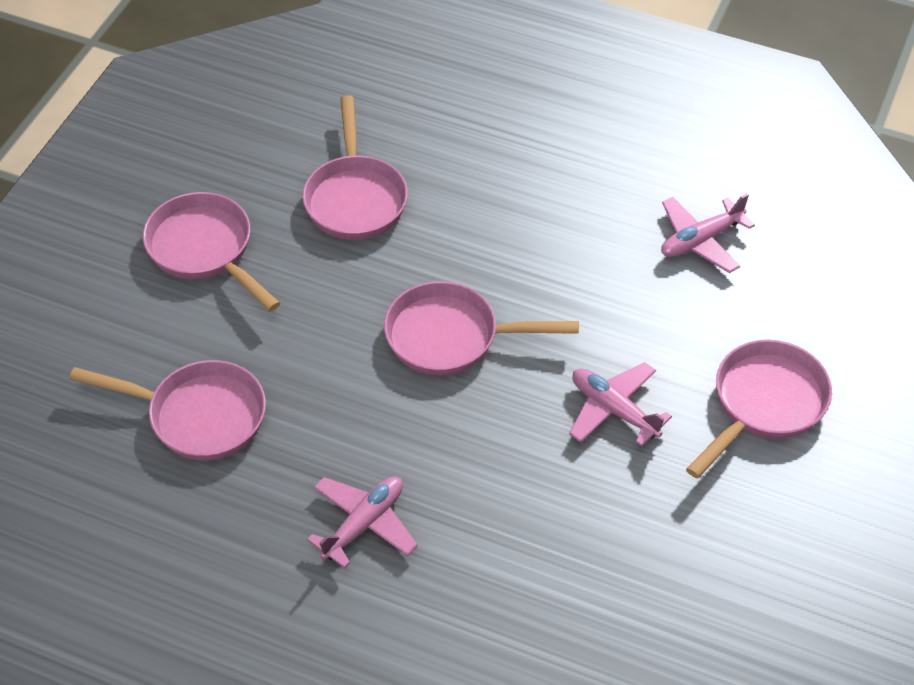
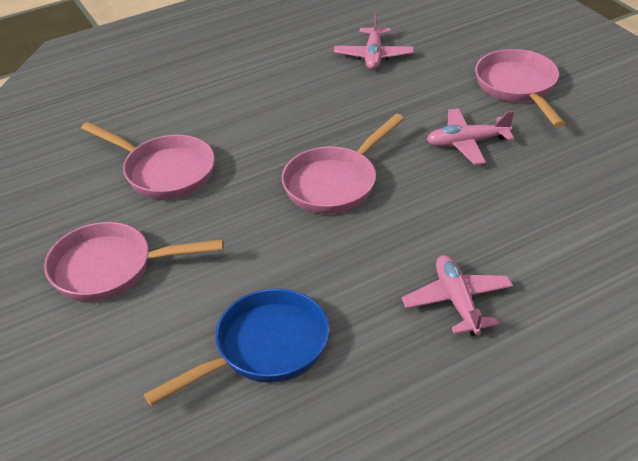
camera: 50 degrees left, 10 degrees down
(199, 416) = (264, 348): pink pan -> blue pan

